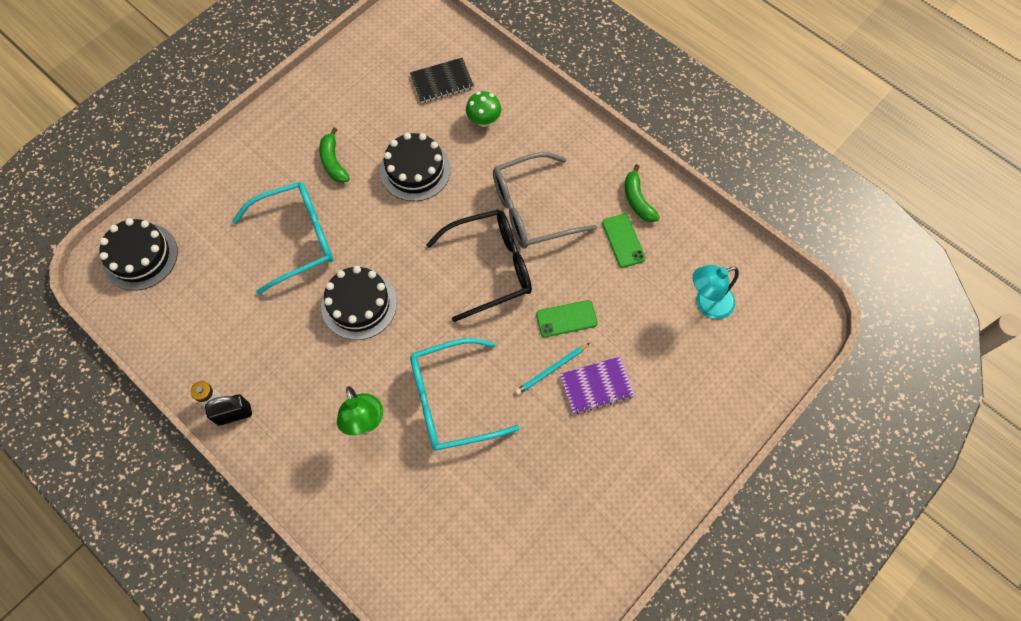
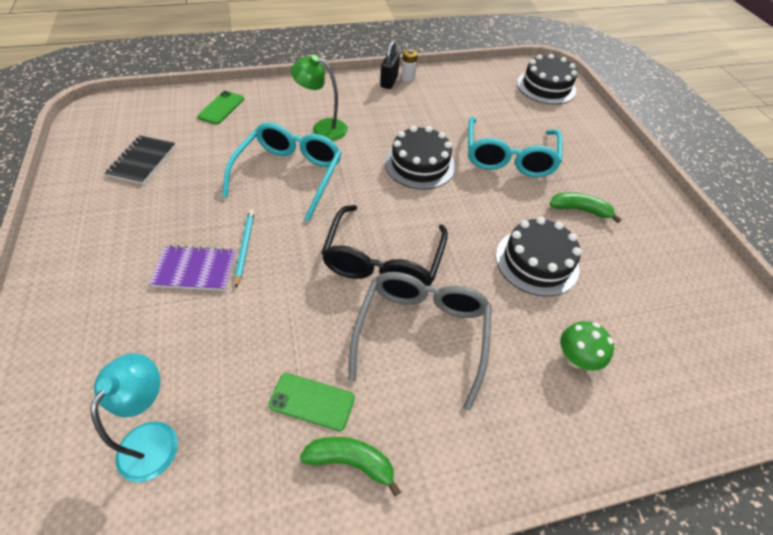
camera: 120 degrees right, 15 degrees down
(442, 82) = (656, 347): black notebook -> black notebook (142, 161)
(566, 319) = (277, 287): green phone -> green phone (221, 108)
(596, 386) = (195, 270): purple notebook -> purple notebook turned 75 degrees clockwise

